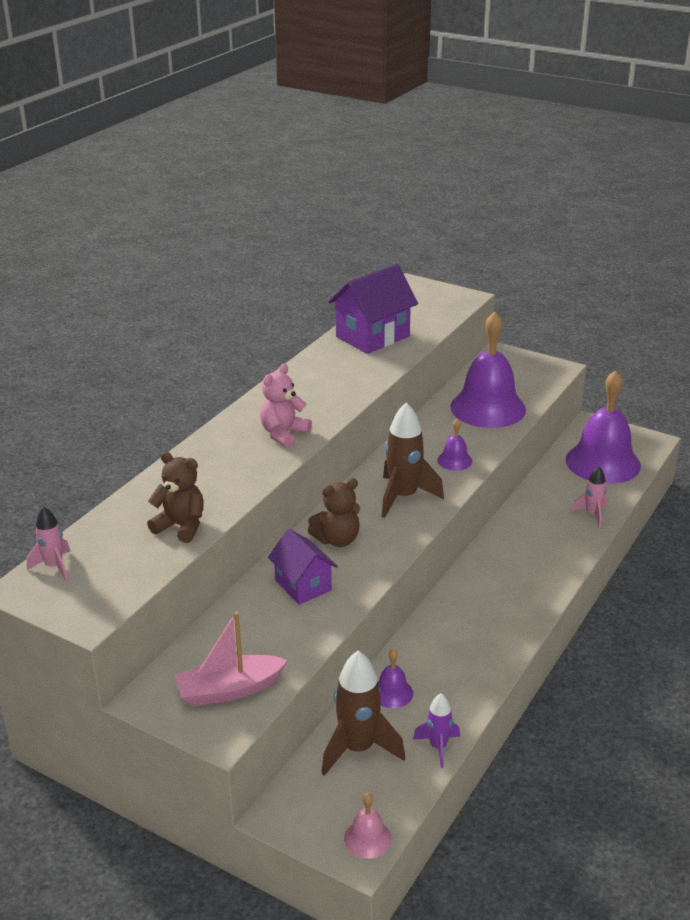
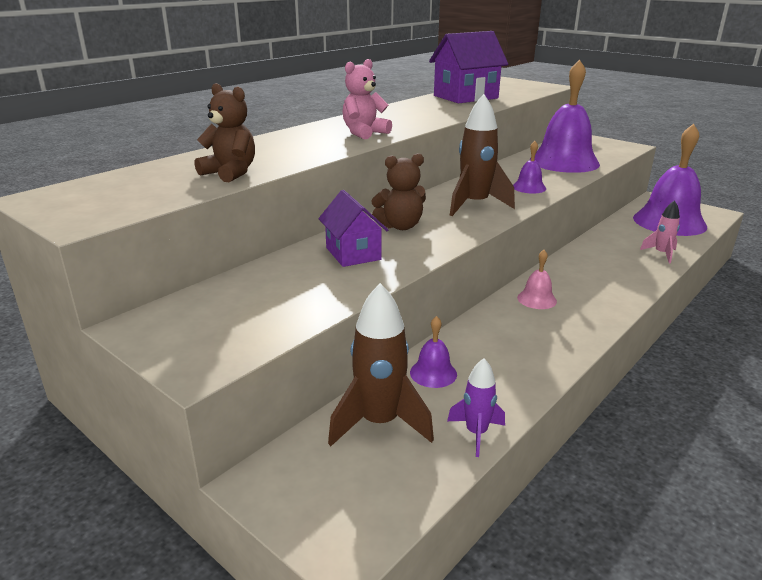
camera: 10 degrees right, 5 degrees down
(54, 566) = (83, 187): pink rocket -> none
(229, 690) = (231, 328): pink boat -> none
(367, 838) = (361, 529): pink bell -> pink bell (536, 299)

